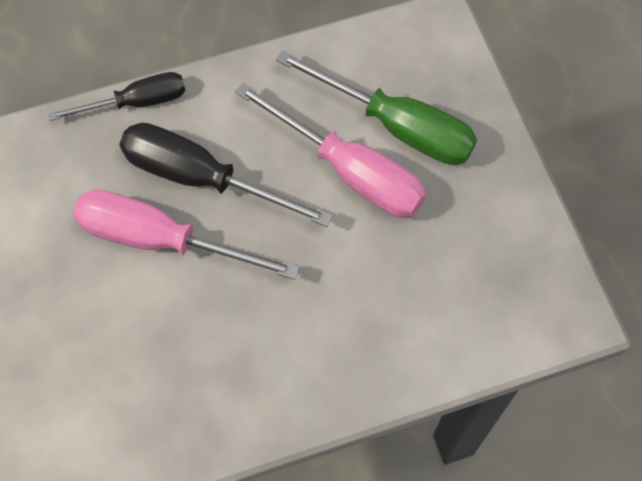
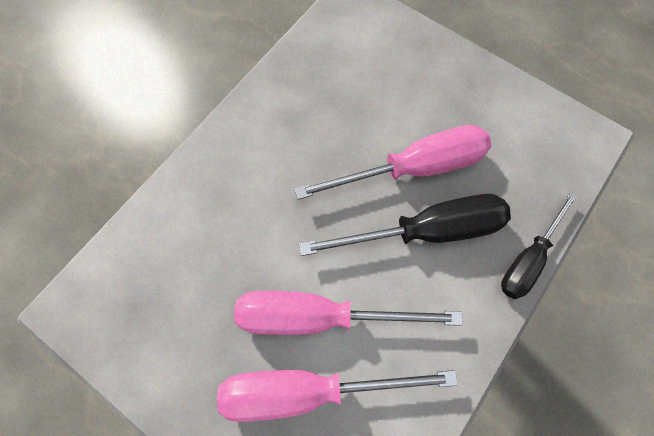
camera: 145 degrees right, 5 degrees up
(396, 126) = (308, 388): green screwdriver -> pink screwdriver

